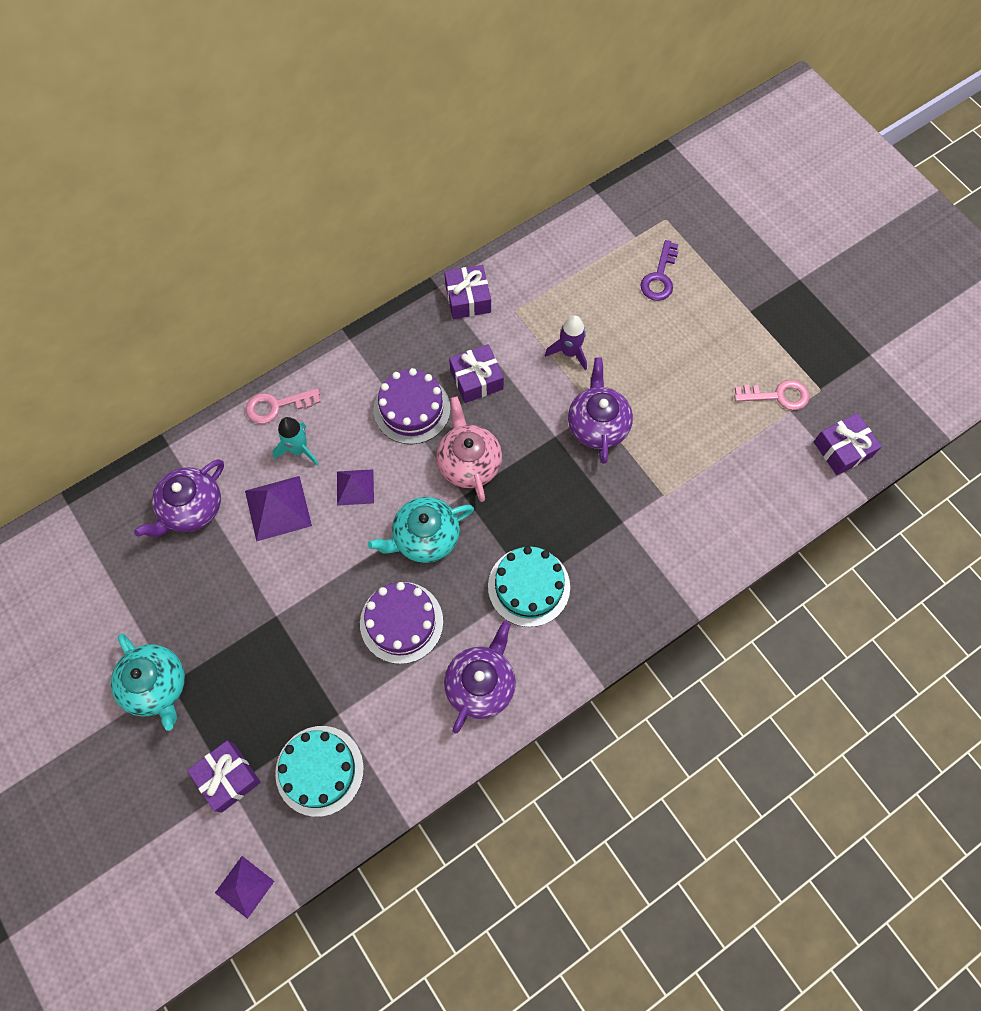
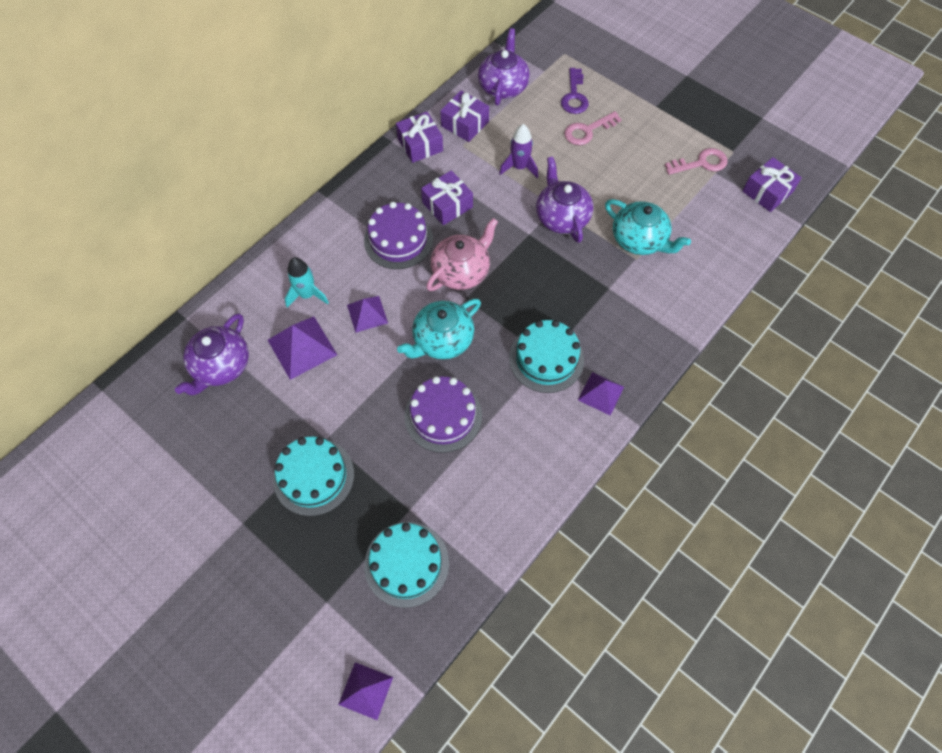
camera: 15 degrees left, 5 degrees down
(156, 686) = (229, 529): turquoise teapot -> turquoise teapot (639, 240)
(228, 777) = (321, 594): purple gift -> purple gift (465, 124)
(253, 653) = (314, 476): none -> turquoise cake
(276, 406) = (277, 264): pink key -> pink key (587, 131)
(469, 462) = (461, 271): pink teapot -> pink teapot turned 75 degrees clockwise
(481, 684) = (530, 450): purple teapot -> purple teapot (503, 86)
(574, 641) = (601, 393): none -> purple pyramid

